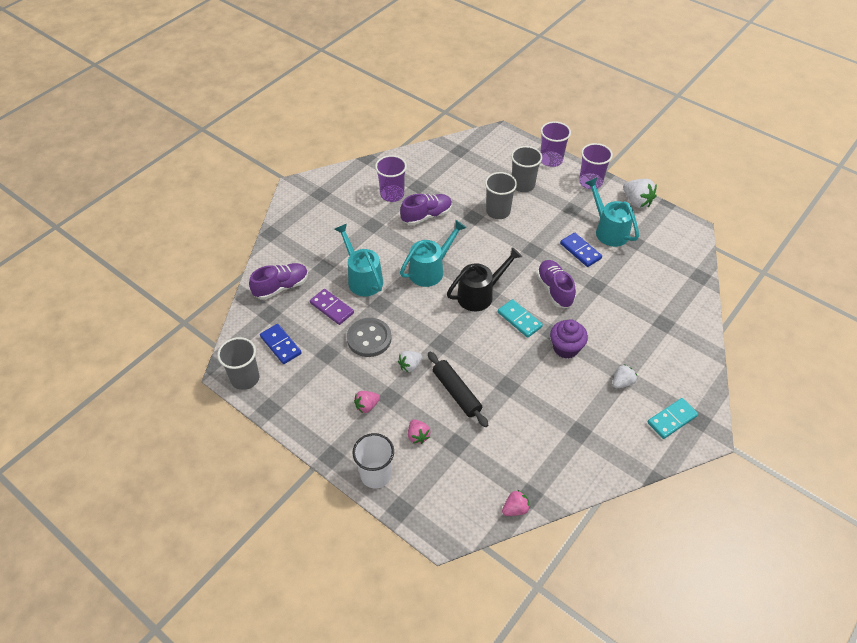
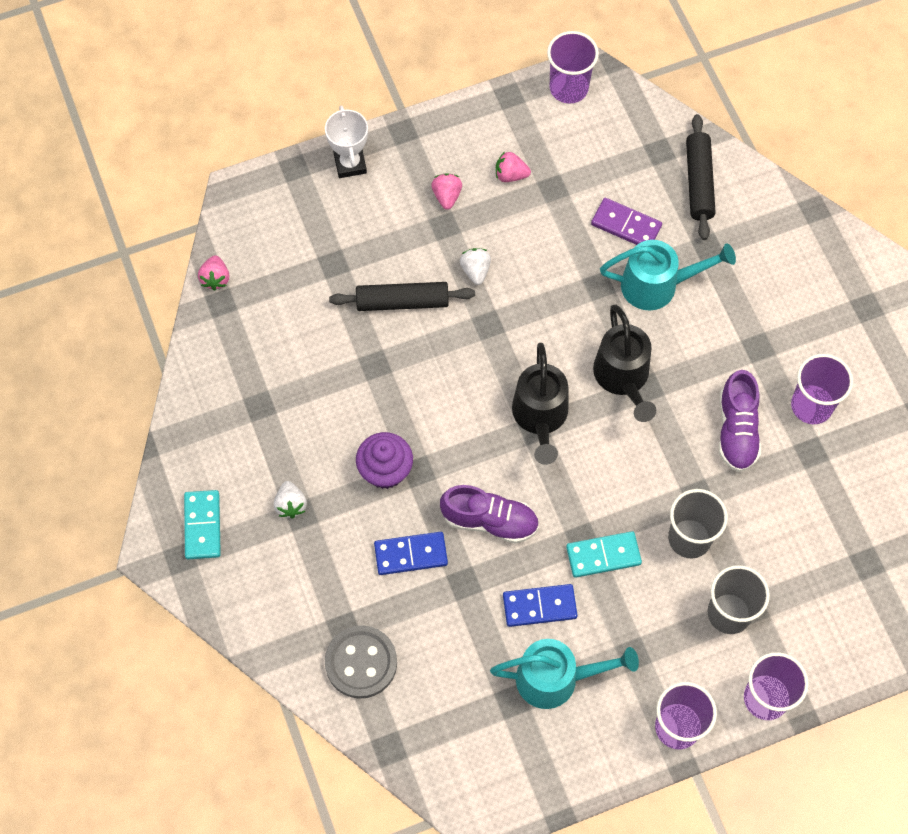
camera: 120 degrees right, 15 degrees up
(245, 378) = (568, 88): grey cup -> purple cup
(280, 345) = (598, 143): blue domino -> blue domino (411, 554)
(281, 287) = (699, 182): purple shoe -> black rolling pin
(332, 308) = (626, 225): purple domino -> purple domino turned 45 degrees clockwise
(369, 338) = (547, 245): grey button -> grey button (361, 663)
(376, 475) = (350, 164): white cup -> white trophy
(418, 436) = (371, 229): pink strawberry -> pink strawberry (510, 175)
(431, 270) = (623, 378): turquoise watering can -> black watering can
(519, 320) = (467, 441): turquoise domino -> turquoise domino (603, 555)
(637, 202) = (591, 770): white strawberry -> none

